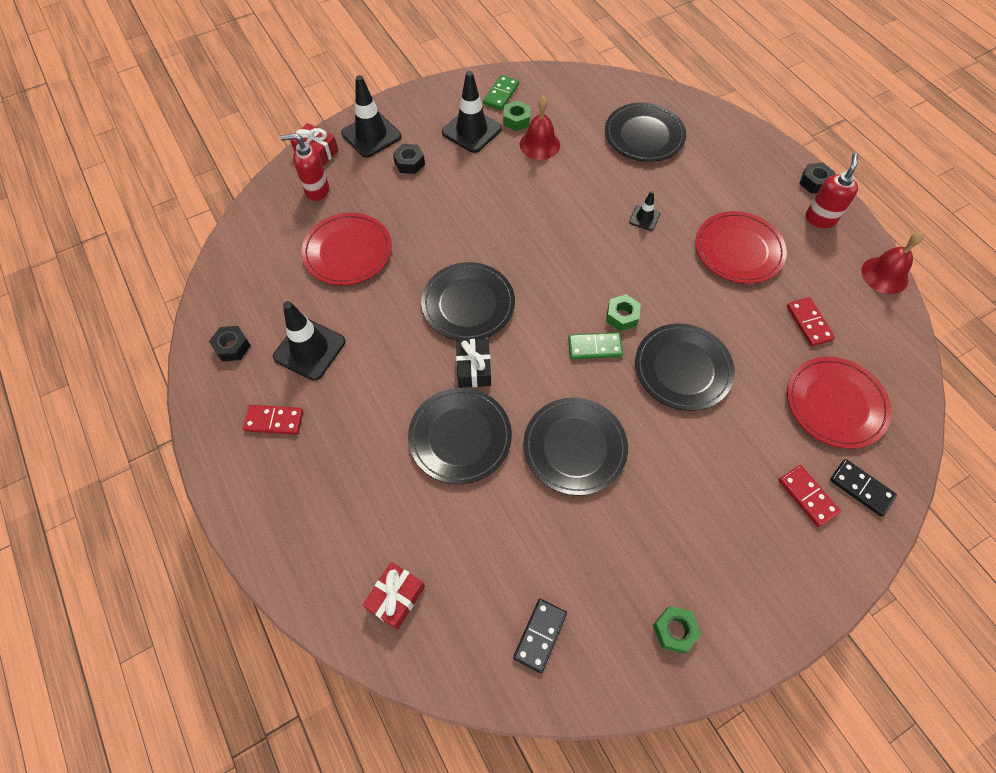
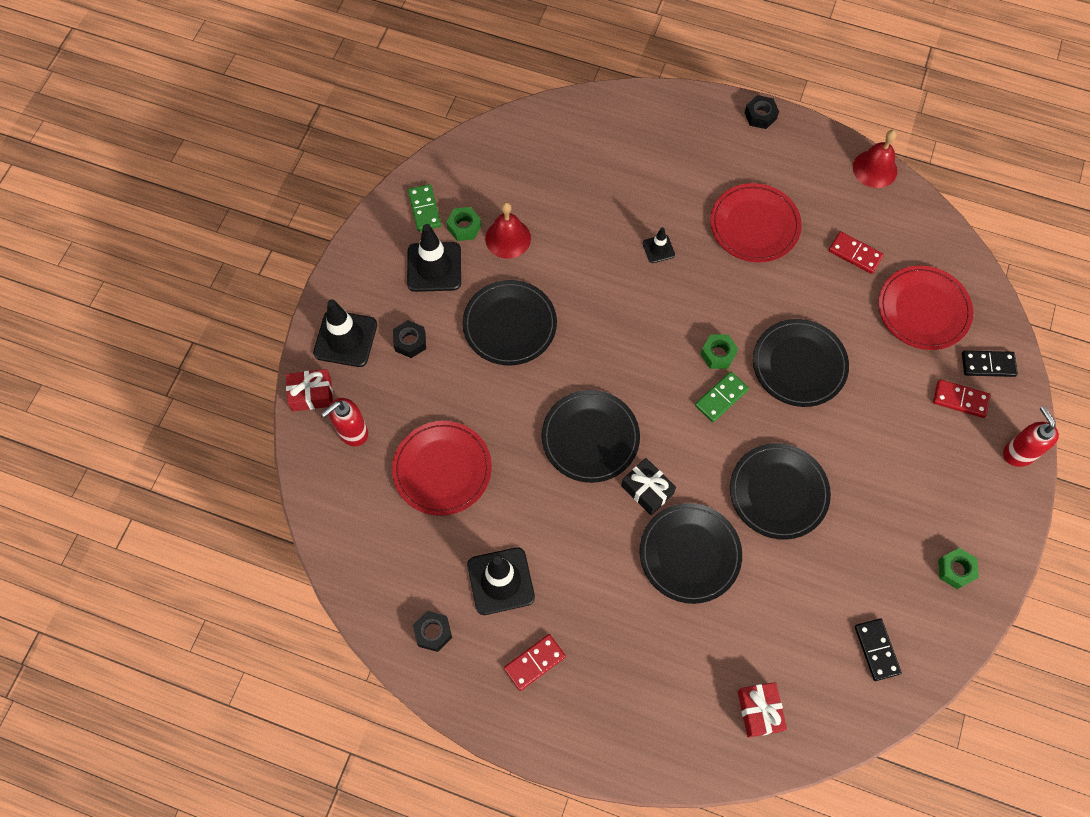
camera: 40 degrees left, 5 degrees up
(644, 135) = (588, 164): black plate -> black plate (509, 324)
(820, 218) = (791, 149): red soap dispenser -> red soap dispenser (1018, 453)

